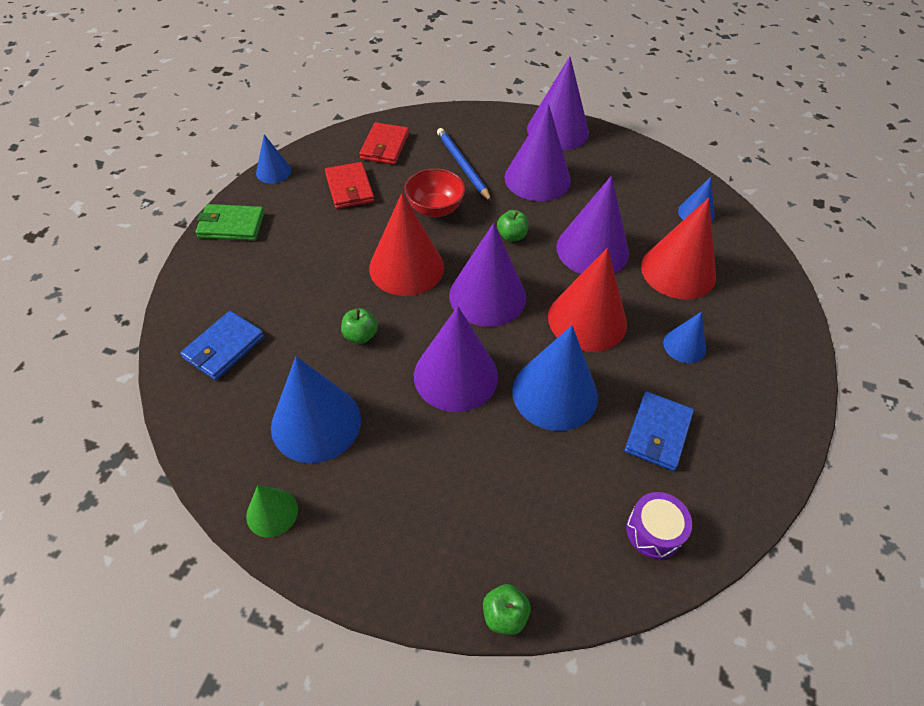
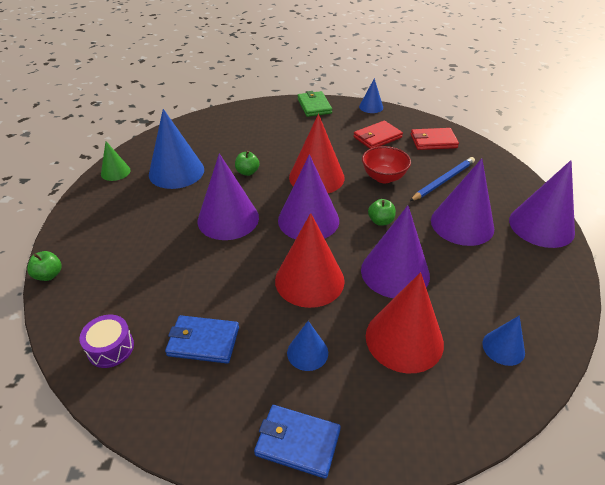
camera: 75 degrees right, 10 degrees down
(224, 347) = (220, 129): blue wallet -> blue wallet (297, 442)
(555, 393) = (227, 272): blue cone -> none

